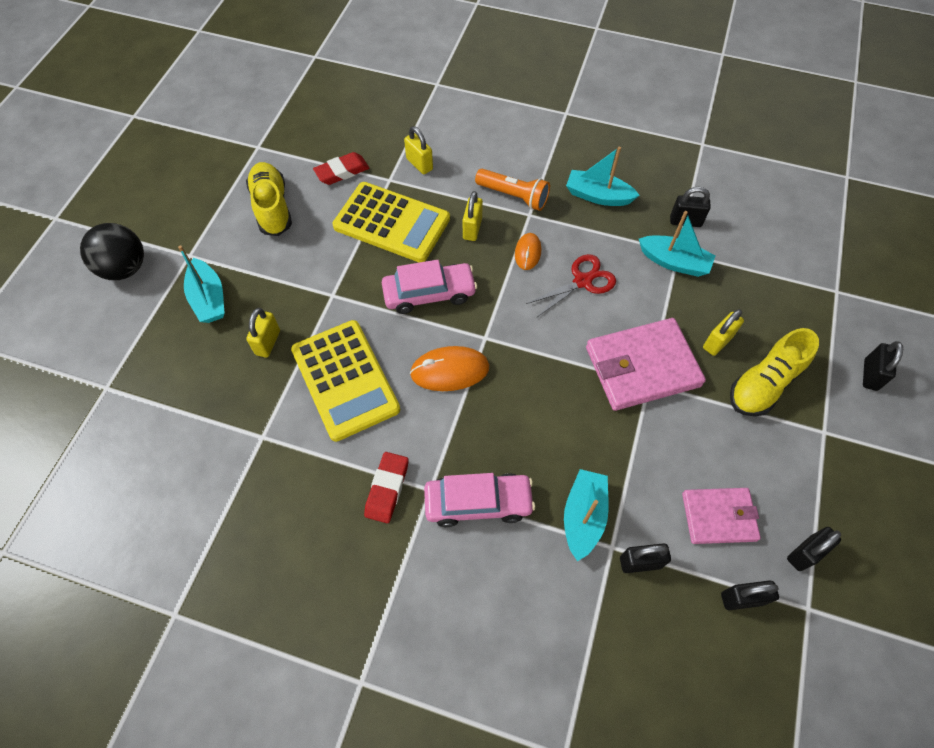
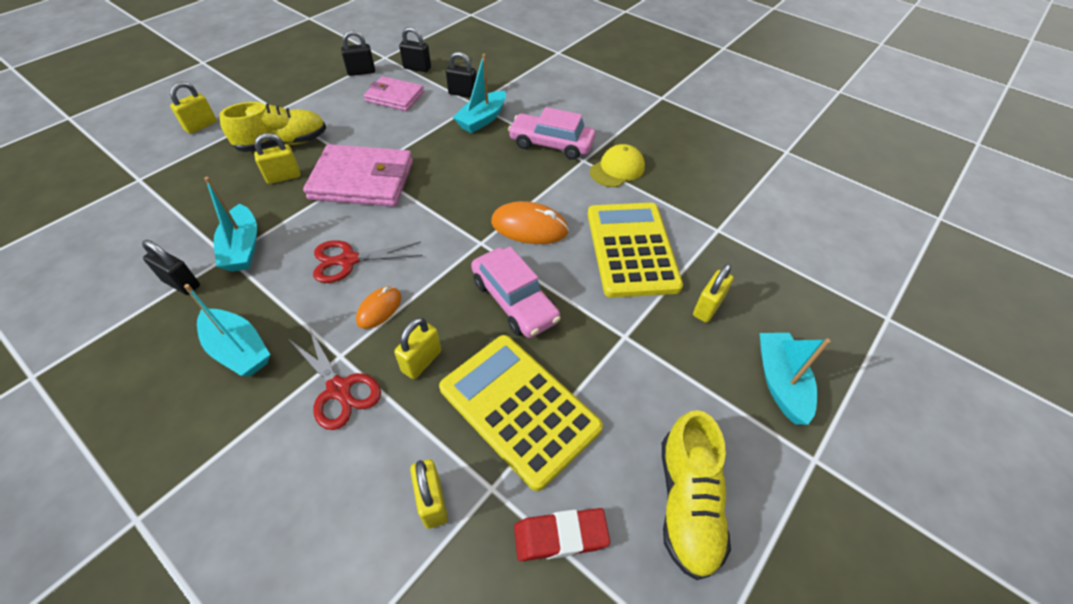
camera: 160 degrees left, 10 degrees down
(125, 268) = (910, 470): black ball -> none
(387, 489) = (617, 169): red eraser -> yellow cap
(429, 294) = (514, 301): pink car -> pink car turned 135 degrees counterclockwise
(513, 196) = (339, 389): orange flashlight -> red scissors
(674, 262) = (243, 248): turquoise boat -> turquoise boat turned 150 degrees counterclockwise
(870, 375) = (201, 126): black padlock -> yellow padlock

